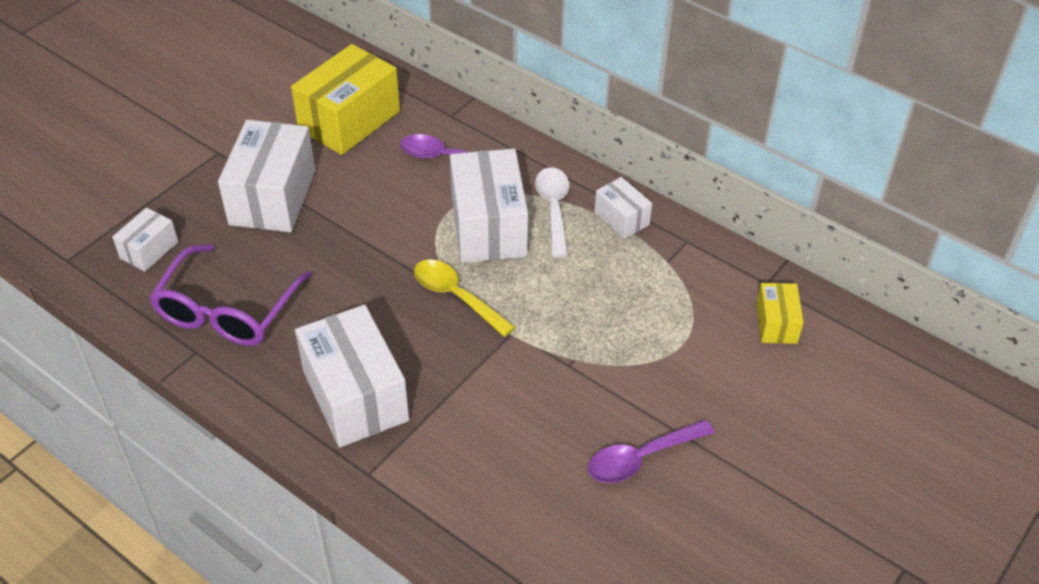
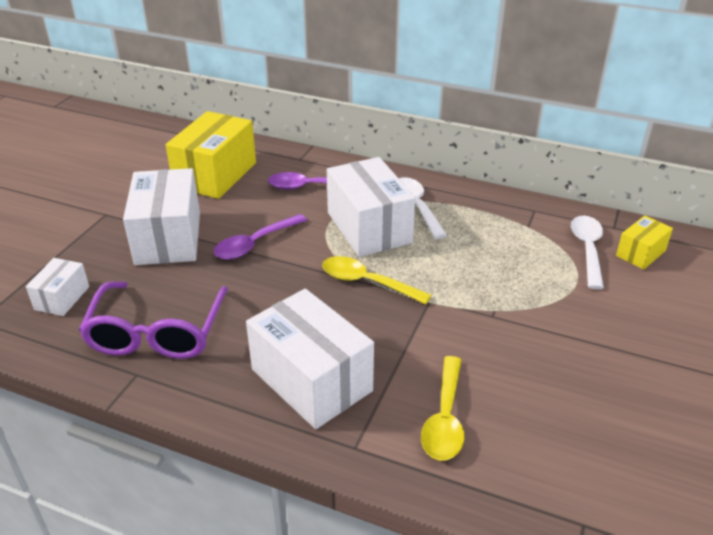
camera: 15 degrees left, 10 degrees down
(464, 466) = (445, 418): none -> yellow spoon
(621, 218) = (474, 204): white box -> none
(641, 458) = (598, 376): purple spoon -> purple spoon (255, 244)
(718, 306) = (587, 249): none -> white spoon
(776, 323) = (640, 253): yellow box -> yellow box turned 60 degrees clockwise

